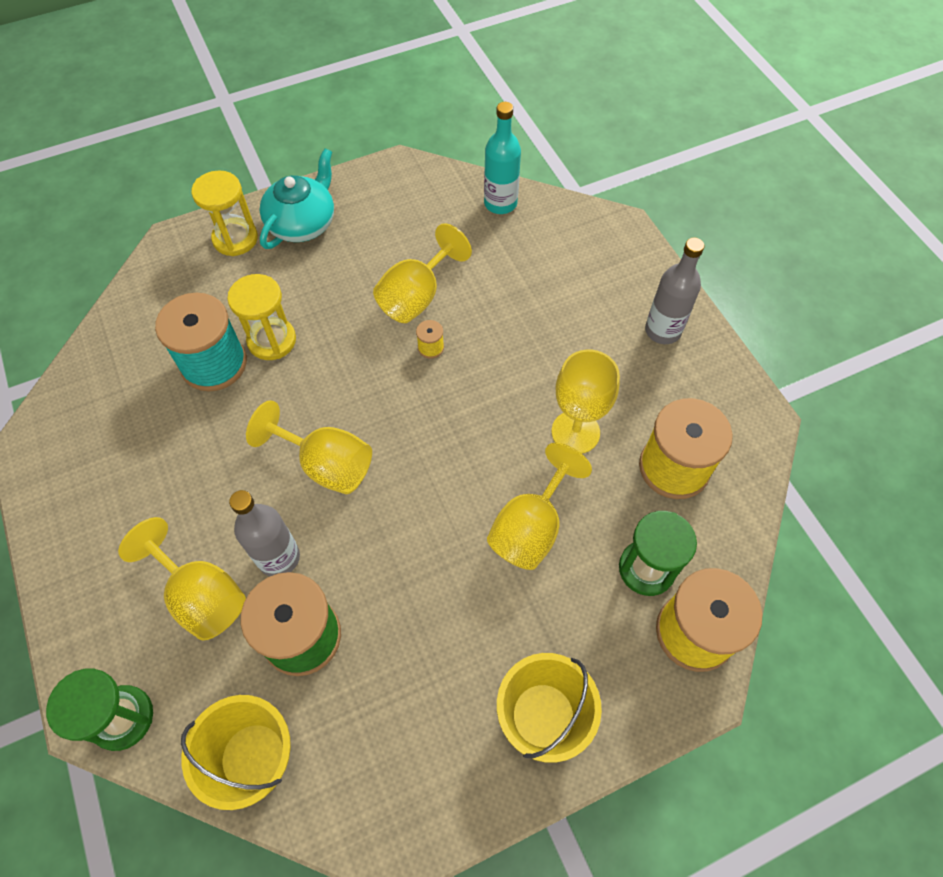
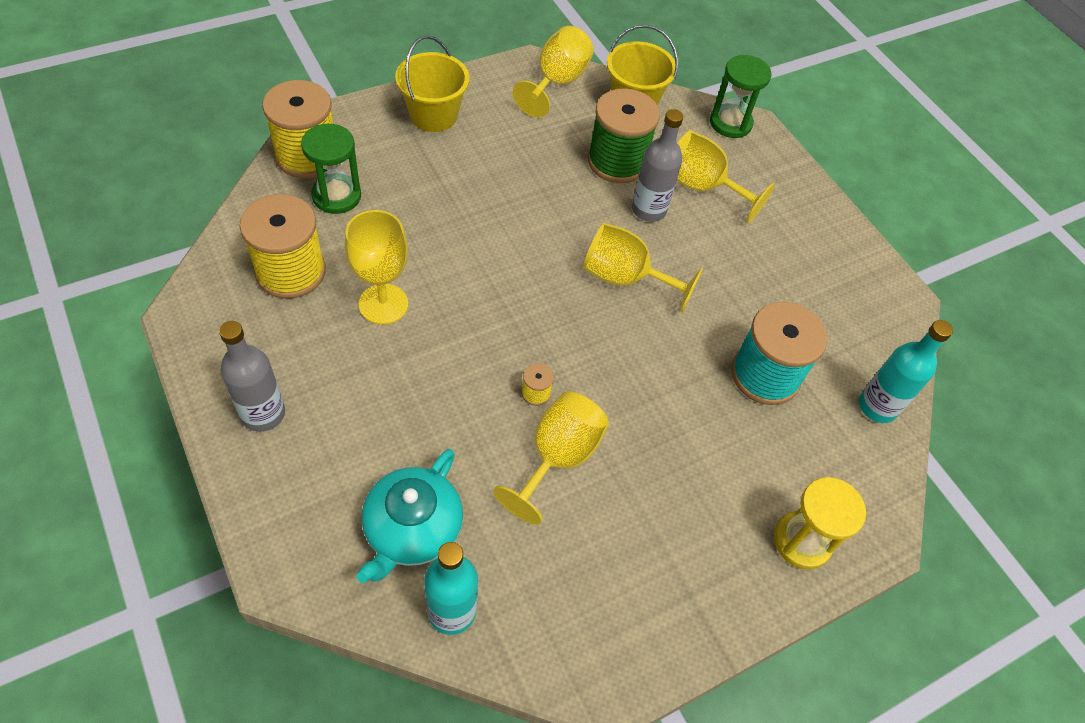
camera: 170 degrees right, 5 degrees down
(120, 336) = (877, 406): none -> turquoise bottle
(272, 340) = (713, 401): yellow hourglass -> none
(303, 223) = (722, 568): turquoise teapot -> turquoise teapot (412, 529)
(531, 528) = (434, 226): yellow goblet -> yellow goblet (557, 82)

